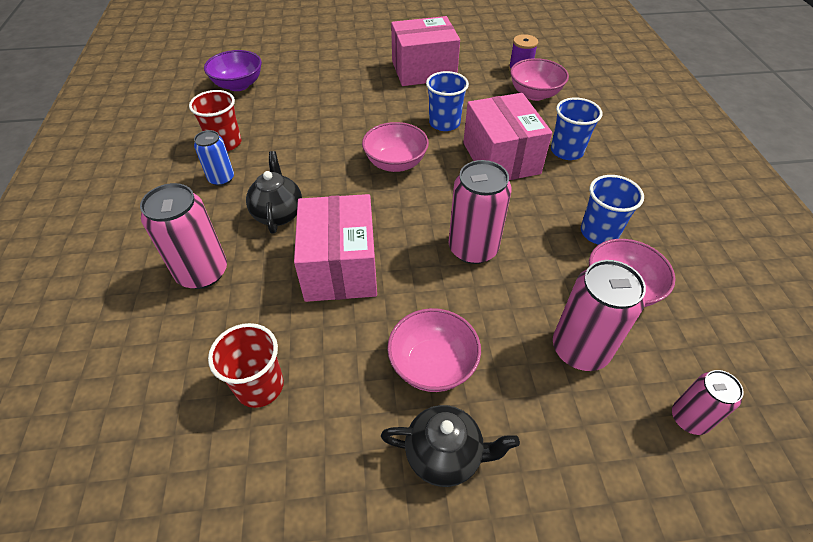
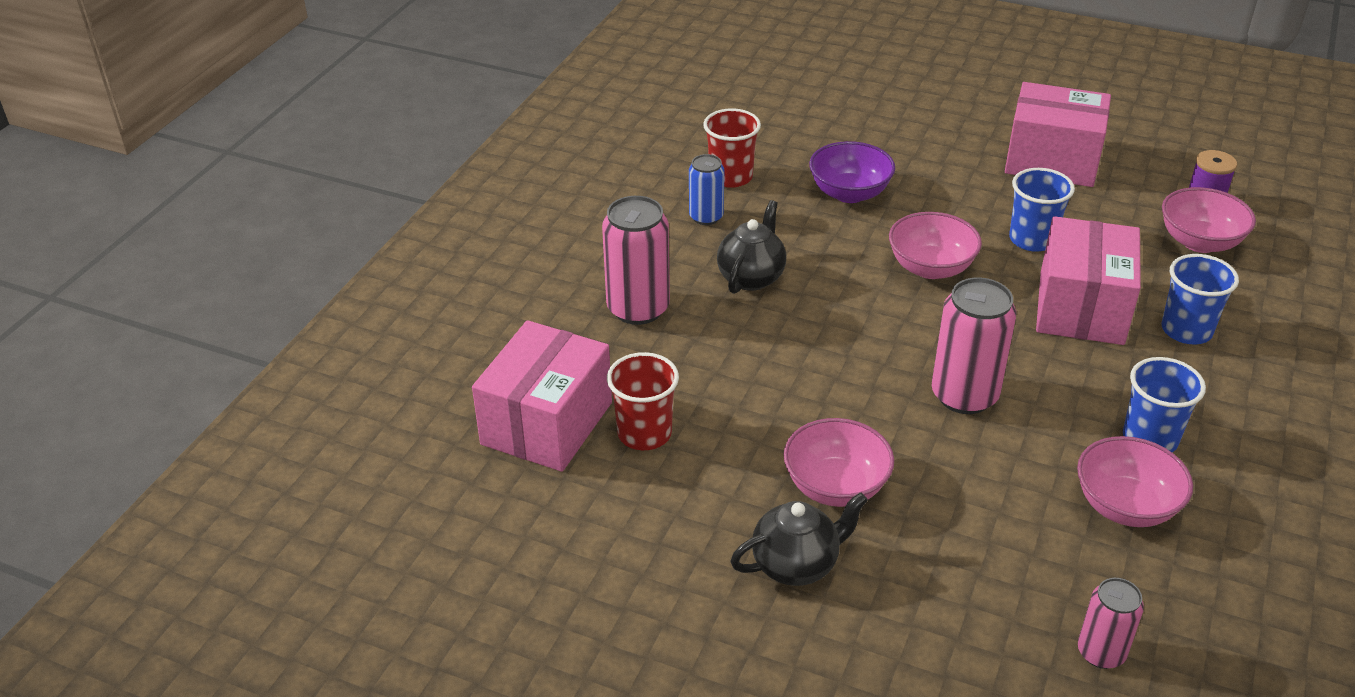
camera: 30 degrees right, 10 degrees down
(238, 85) = (783, 109): purple bowl -> purple bowl (849, 193)
(340, 267) = (791, 357): pink box -> pink box (547, 423)
(444, 455) = (796, 565): black teapot -> black teapot turned 60 degrees counterclockwise
(580, 349) = (1020, 541): pink can -> none

